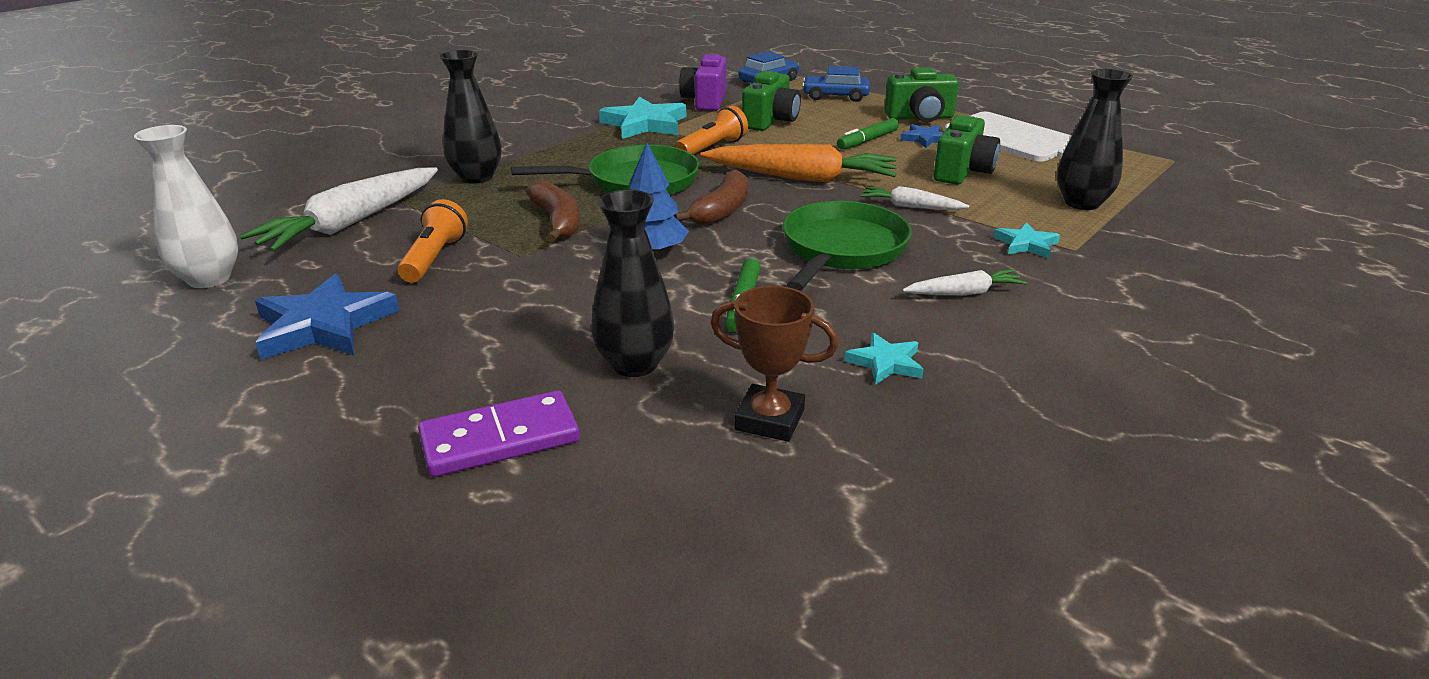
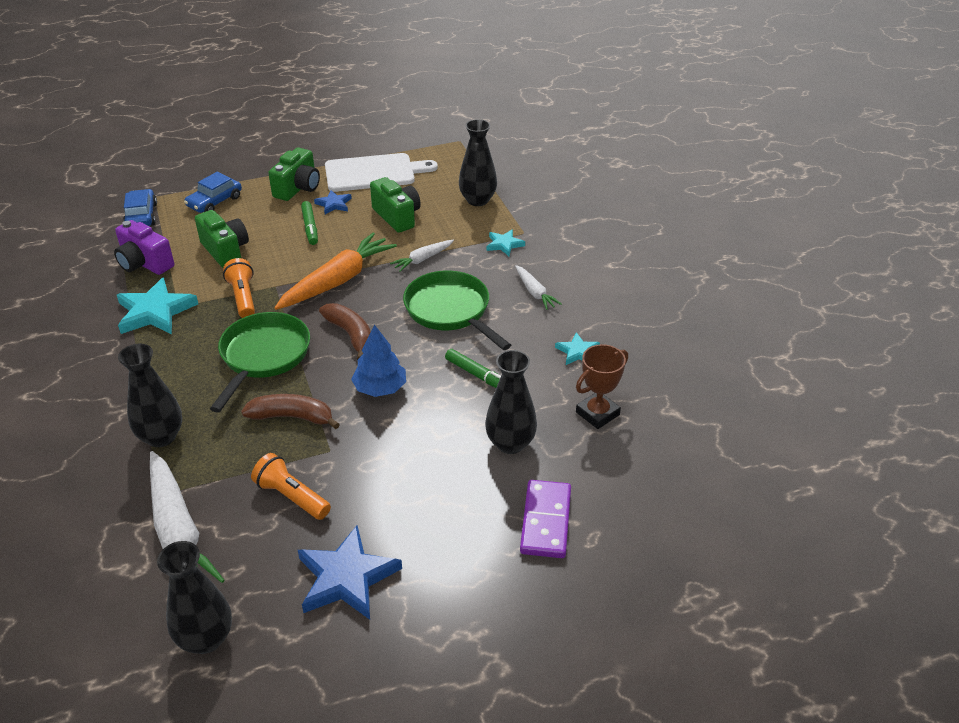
camera: 60 degrees left, 10 degrees up
(209, 279) = (206, 638): white vase -> black vase
(964, 293) = (535, 292): white carrot -> white carrot turned 135 degrees clockwise

